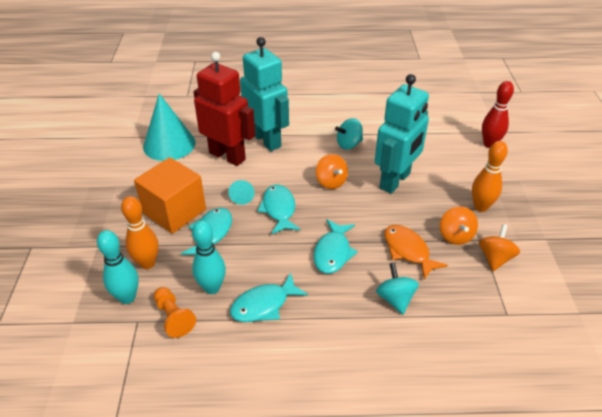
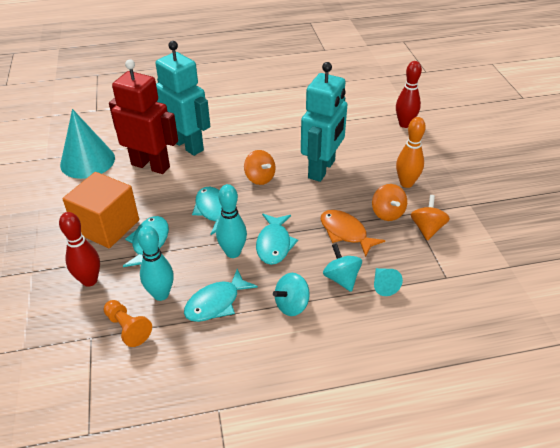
camera: 10 degrees left, 0 degrees up
(127, 297) = (75, 316): turquoise bowling pin -> turquoise bowling pin (233, 252)
(147, 263) = (89, 280): orange bowling pin -> red bowling pin
(242, 196) = (174, 203): turquoise cone -> turquoise cone (384, 285)
(349, 144) = (270, 140): turquoise spinning top -> turquoise spinning top (292, 305)

